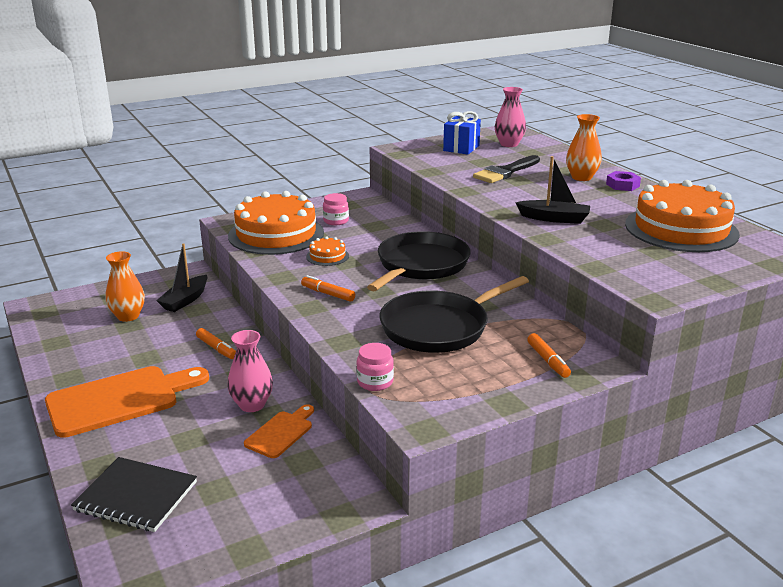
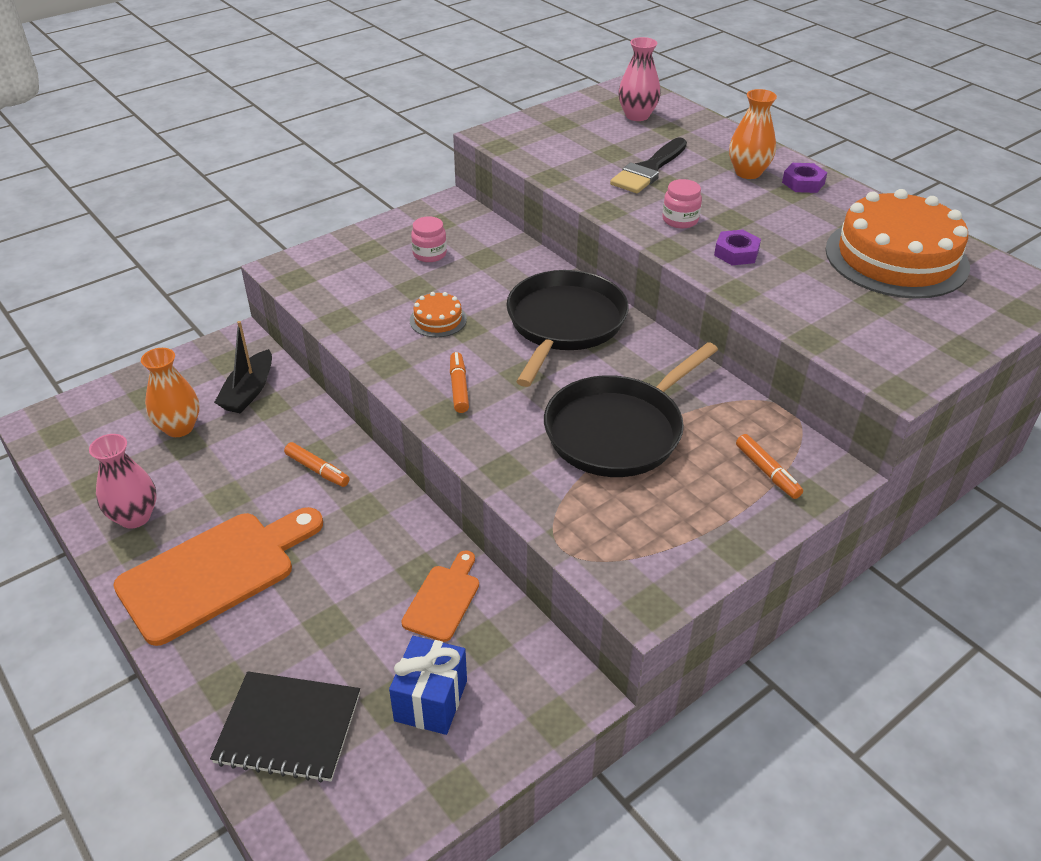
camera: 10 degrees left, 15 degrees up
(252, 405) = (392, 558): pink vase -> pink vase (135, 517)
(276, 234) = (356, 286): orange cake -> none
(328, 294) = (459, 387): orange marker -> orange marker turned 60 degrees clockwise
(375, 382) = (565, 534): pink jar -> pink jar (680, 220)
(461, 148) = (577, 128): blue gift -> blue gift (431, 700)
(554, 218) = (736, 253): black boat -> purple nut

